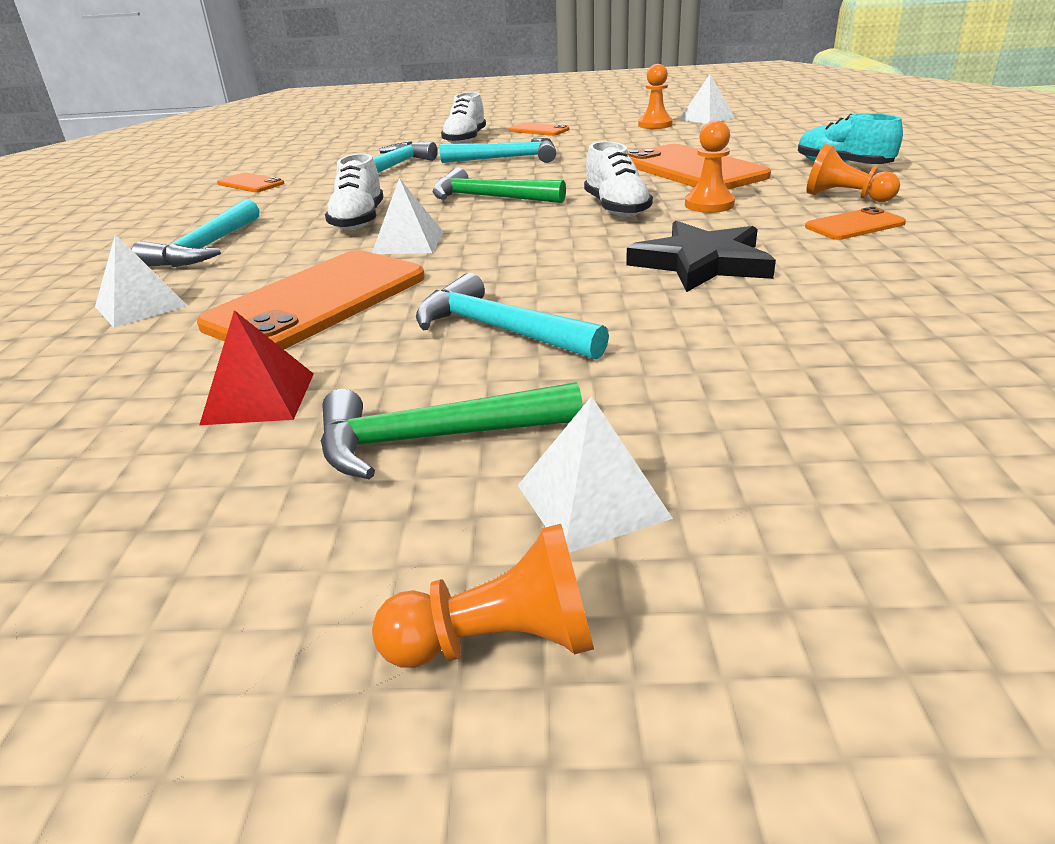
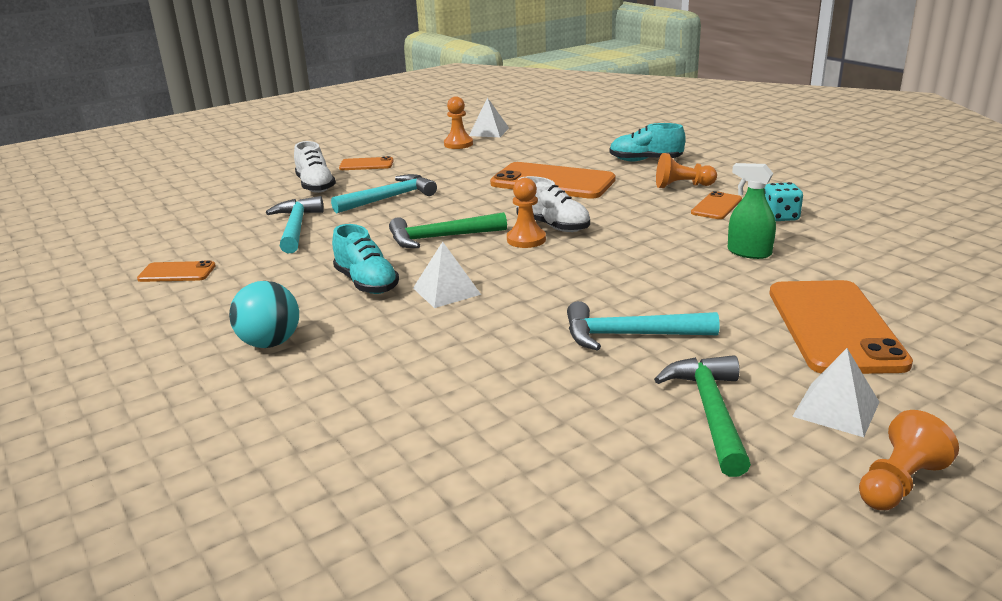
camera: 35 degrees left, 5 degrees down
(140, 306) = (320, 406): white pyramid -> none
(205, 248) = (270, 343): turquoise hammer -> turquoise ball
(259, 398) = (561, 431): red pyramid -> none
(318, 301) = (466, 355): orange phone -> orange phone (834, 327)
(359, 221) = (366, 283): white shoe -> turquoise shoe
(432, 439) = (710, 412): green hammer -> green hammer turned 135 degrees clockwise
(702, 263) = (673, 255): black star -> none
(709, 205) = (609, 209): orange pawn -> orange pawn (526, 239)
(809, 282) = (749, 252): none -> green spray bottle
(930, 253) = (780, 217): none -> turquoise dice

